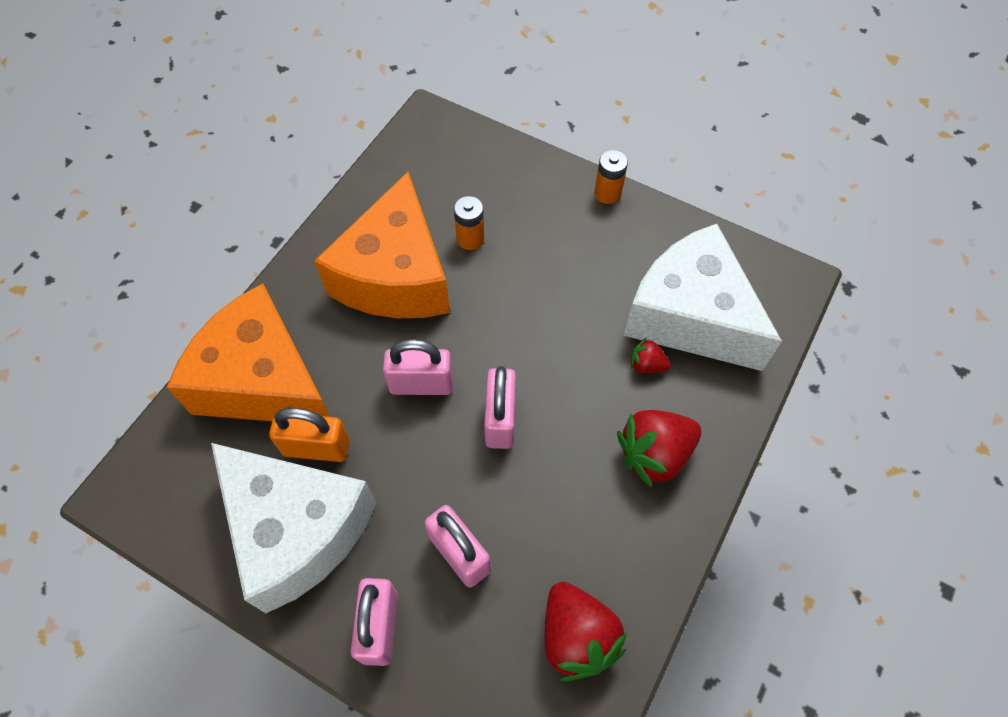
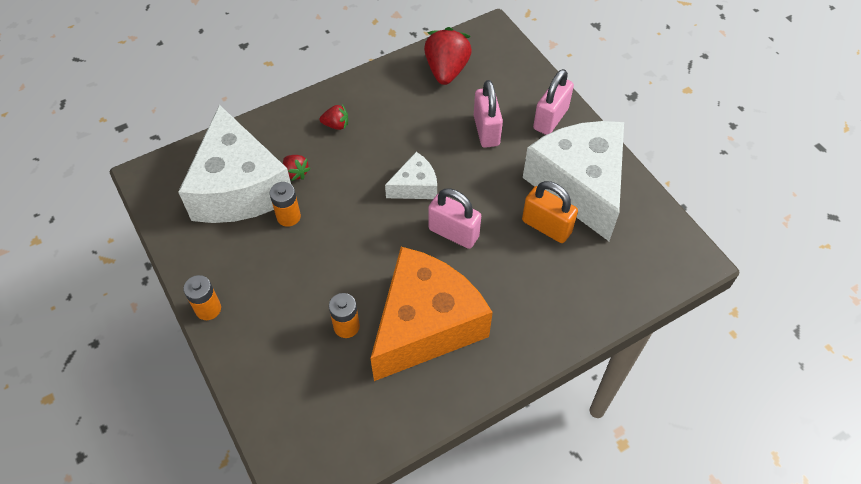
camera: 150 degrees left, 5 degrees down
(263, 380) = (566, 290): orange cheese -> none
(500, 419) = (415, 186): pink padlock -> white cheese
(611, 312) = (288, 217): none -> orange battery
(654, 454) = (336, 125): red strawberry -> red strawberry, size x0.50

